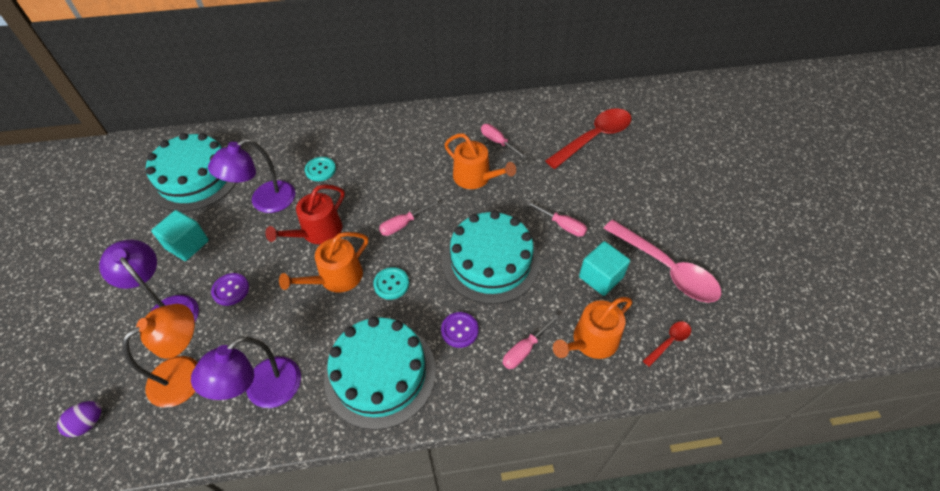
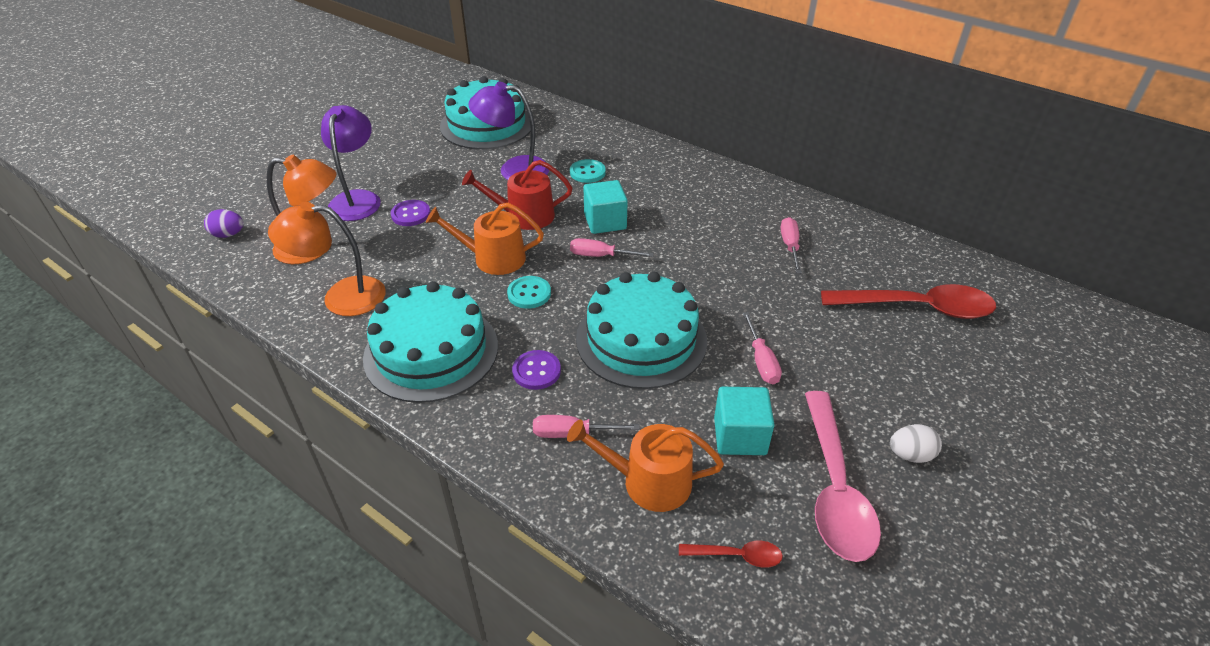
camera: 45 degrees right, 10 degrees down
(187, 245) = (423, 166): turquoise cube -> turquoise cube (605, 222)
(263, 391) = (341, 297): purple lamp -> orange lamp
(475, 178) = (723, 262): orange watering can -> none
(674, 224) = (910, 455): none -> white egg

